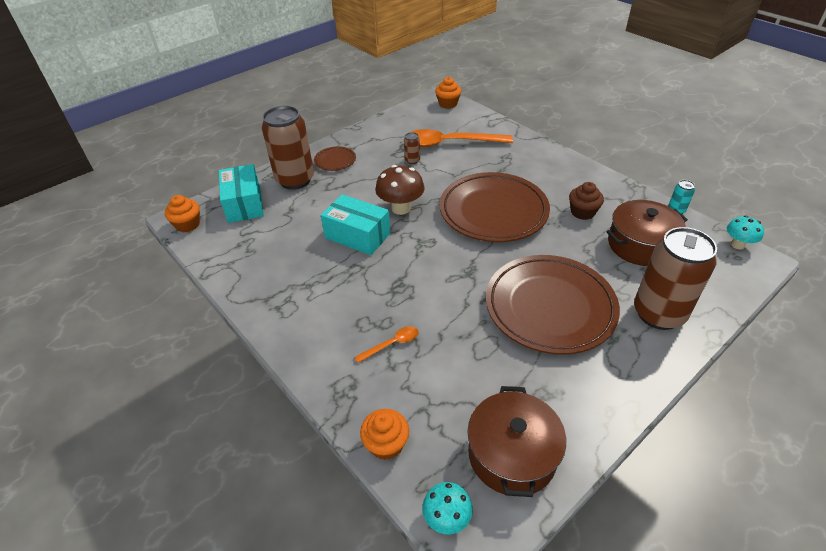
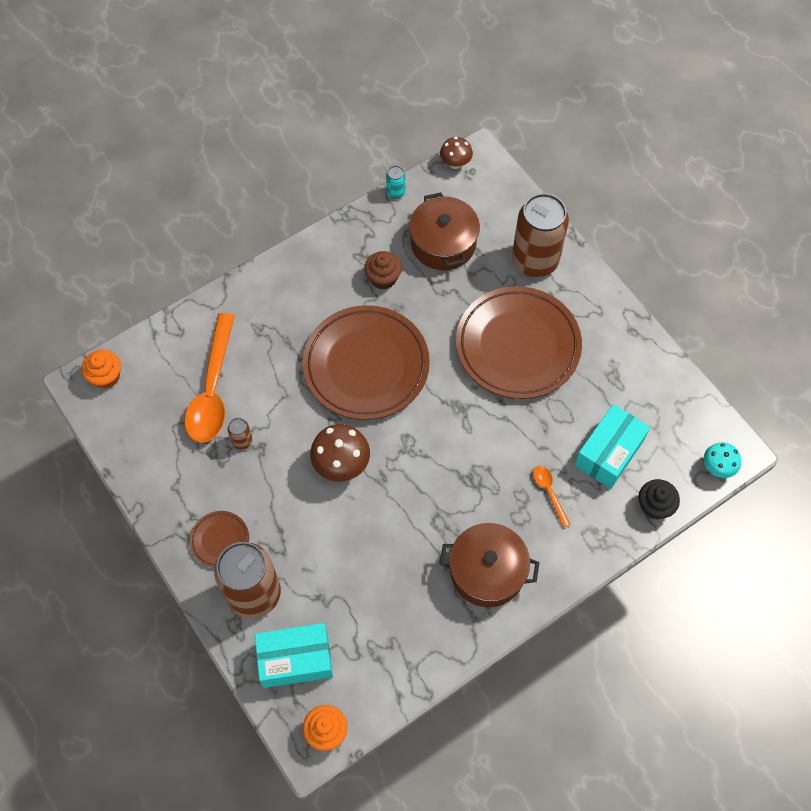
camera: 85 degrees left, 20 degrees up
(357, 235) = (383, 517): turquoise box -> turquoise box (609, 453)
(386, 444) = (654, 506): orange cupcake -> black cupcake
(512, 454) = (667, 412): brown pot -> brown pot (487, 571)
(737, 245) = (455, 163): turquoise mushroom -> brown mushroom

